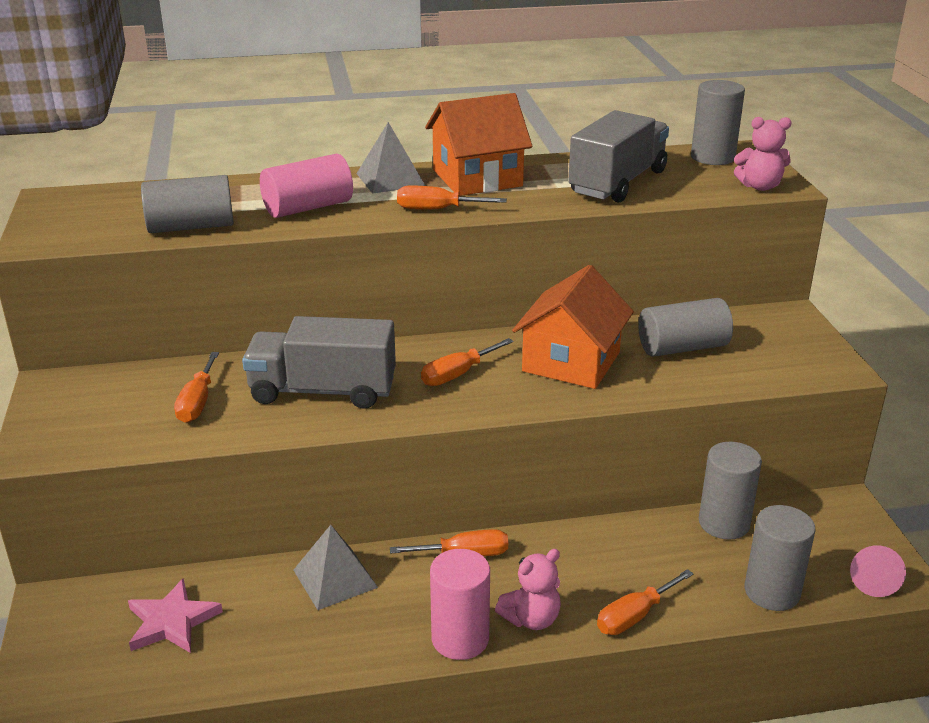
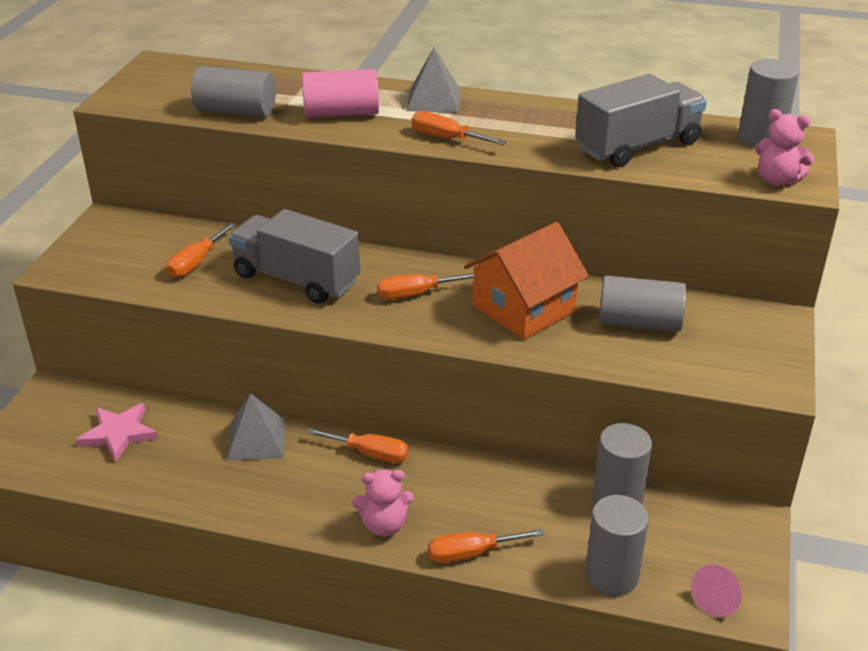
camera: 25 degrees right, 5 degrees up
(460, 639) = (316, 521): pink cylinder -> none
(477, 178) = (511, 114): orange house -> none

